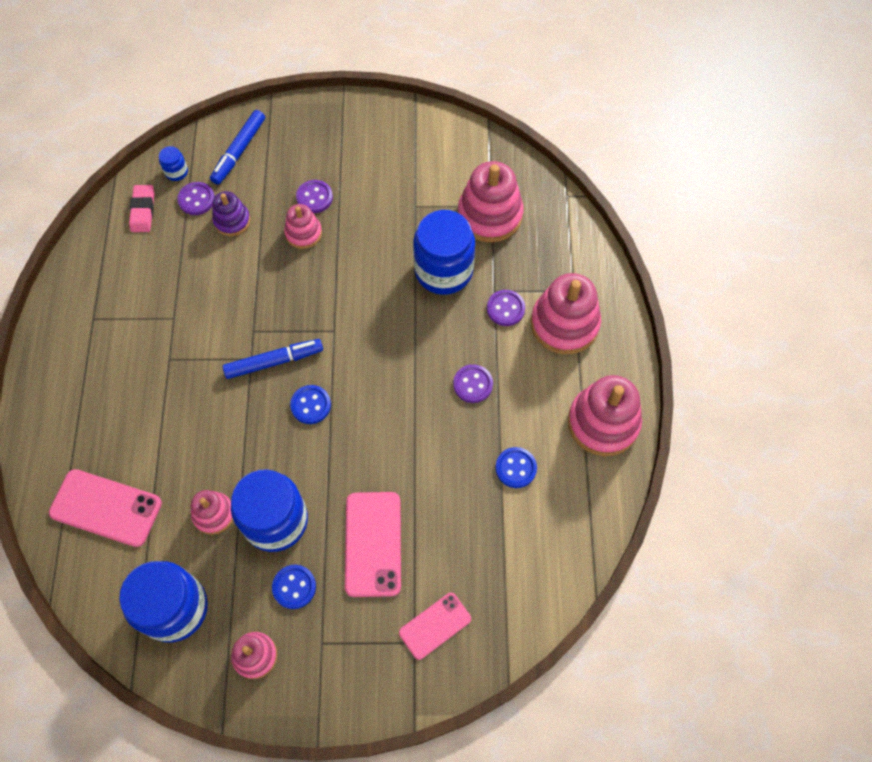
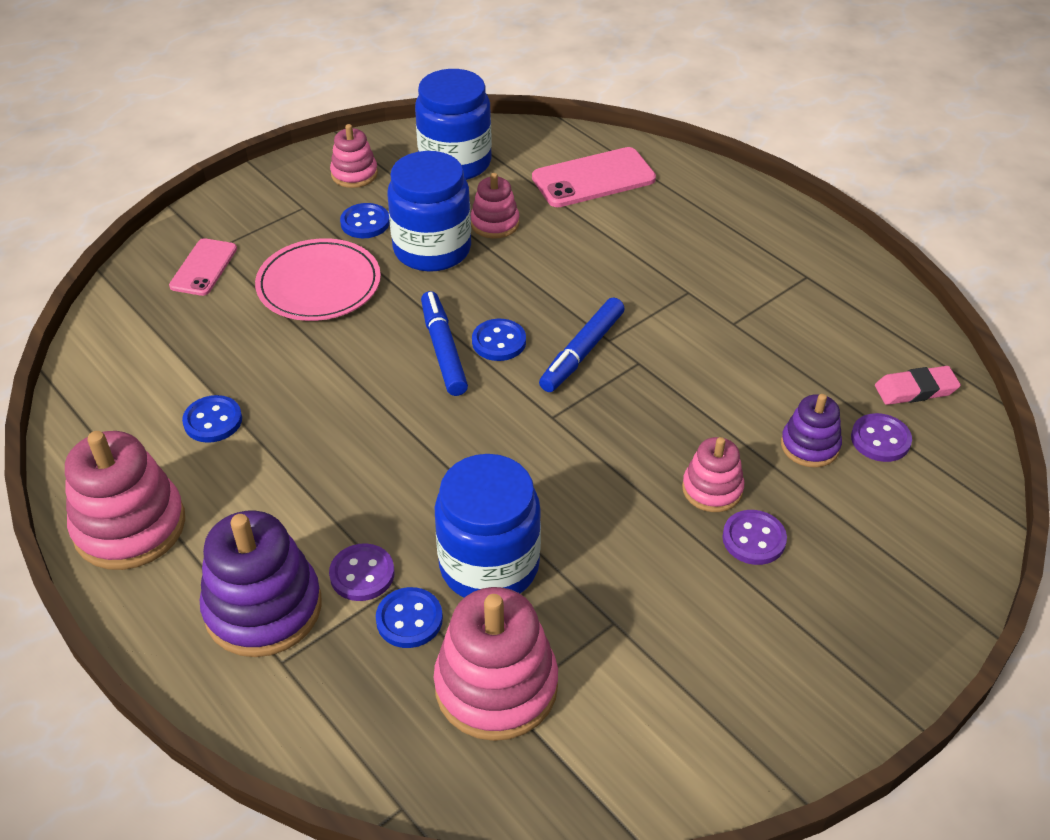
camera: 140 degrees right, 20 degrees down
(143, 210) = (915, 390): pink eraser -> pink eraser turned 60 degrees counterclockwise
(176, 172) = (947, 452): blue jar -> none
(239, 151) = (919, 527): blue marker -> blue marker (443, 350)
(373, 544) = (319, 284): pink phone -> pink plate
(473, 384) = (332, 466): purple button -> none
(502, 270) = (409, 619): none -> blue button
(564, 324) = (263, 608): pink stacking toy -> purple stacking toy

